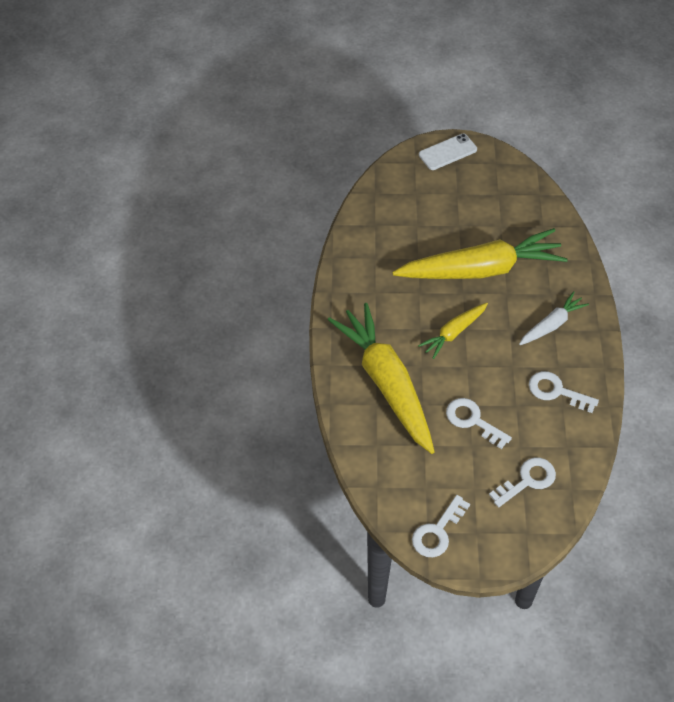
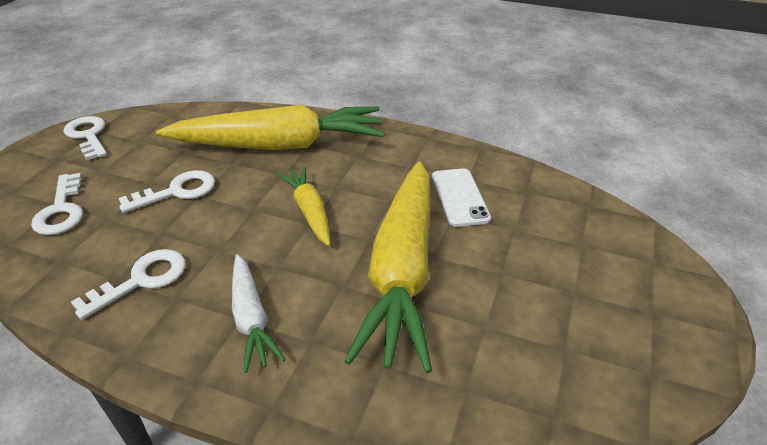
camera: 110 degrees right, 15 degrees down
(448, 152) = (681, 309): white phone -> white phone (459, 197)

